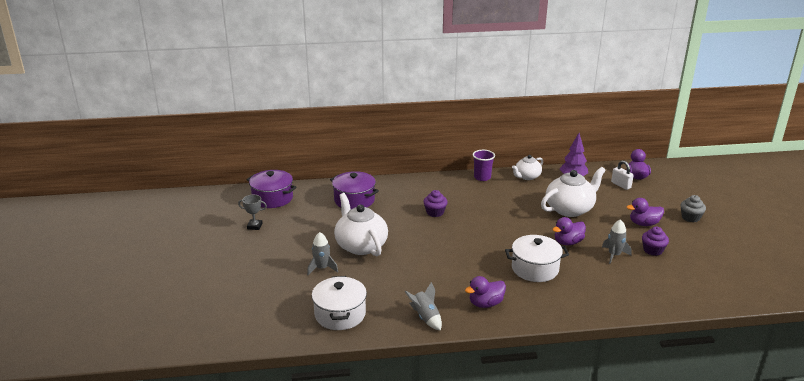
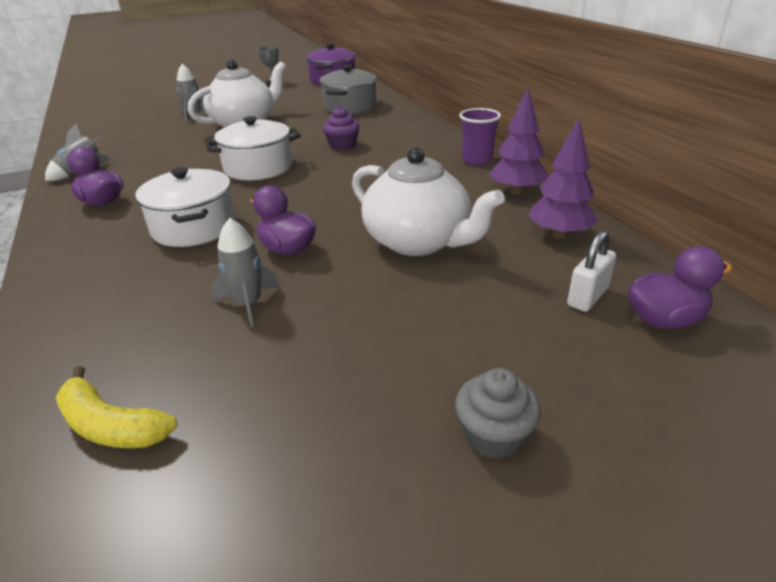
camera: 75 degrees right, 5 degrees up
(340, 314) = (103, 135): white pot -> white pot (258, 168)
(354, 200) = (350, 107): purple pot -> grey pot
(527, 176) = (516, 191): white teapot -> purple tree
(643, 224) = (406, 341): purple duck -> none
(653, 250) = (279, 360): purple cupcake -> none
(687, 286) = (111, 426): none -> yellow banana

